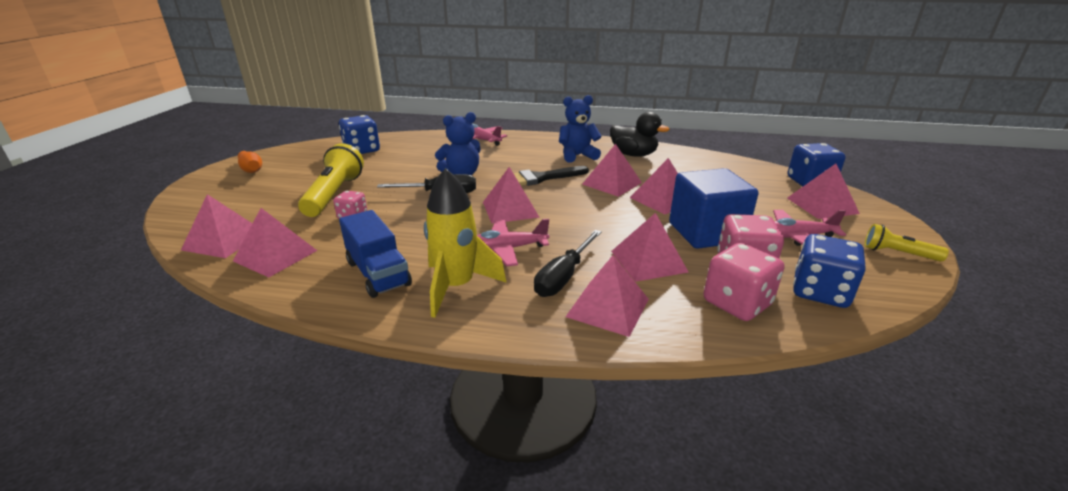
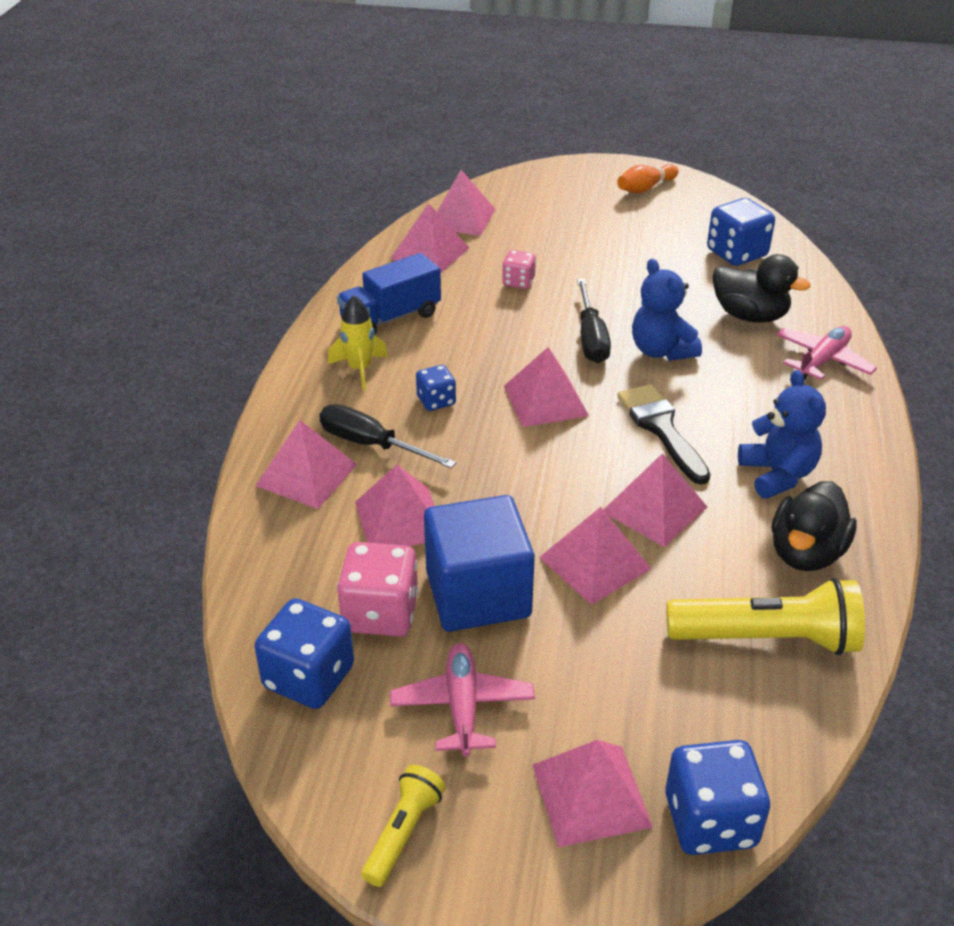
camera: 90 degrees right, 10 degrees up
(334, 194) = (578, 259): yellow flashlight -> yellow flashlight (767, 638)
(432, 151) = (750, 316): none -> black duck
(456, 287) = (359, 369): yellow rocket -> yellow rocket, size x0.64
(507, 249) = (436, 401): pink plane -> blue dice
(737, 303) = (297, 584): pink dice -> none

